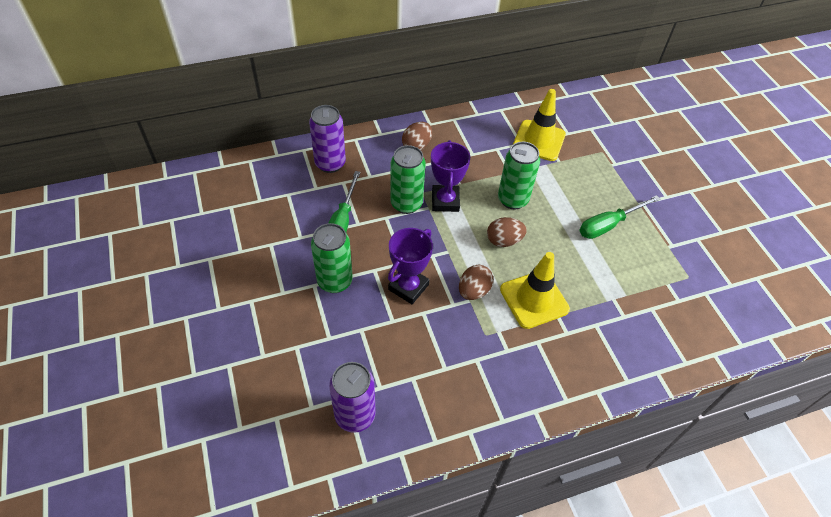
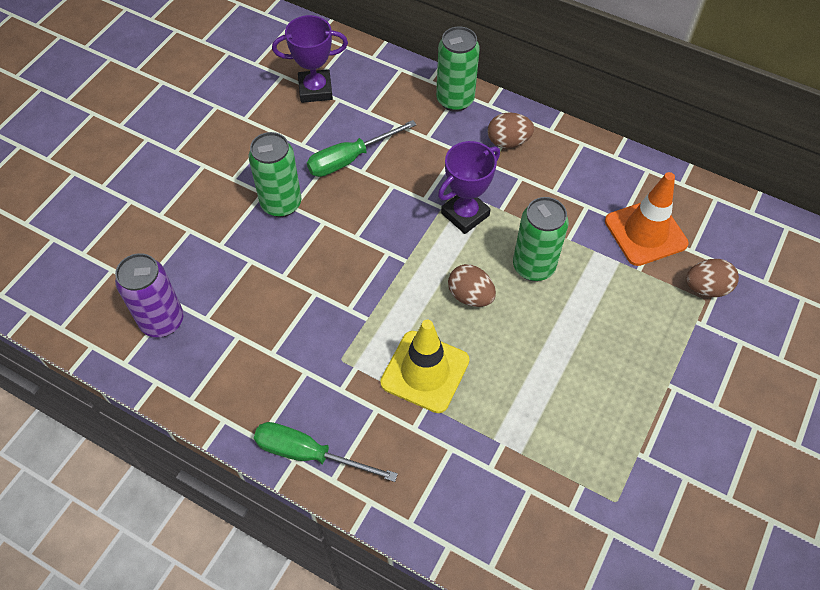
camera: 50 degrees right, 5 degrees up
(330, 164) = (407, 99): purple can -> none
(406, 204) = (426, 188): green can -> green can (455, 100)
(408, 287) = (331, 261): purple trophy -> purple trophy (315, 90)
(473, 291) = (381, 314): brown egg -> brown egg (706, 288)
(539, 140) = (645, 232): yellow traffic cone -> orange traffic cone
(608, 225) = (601, 375): green screwdriver -> green screwdriver (309, 454)

